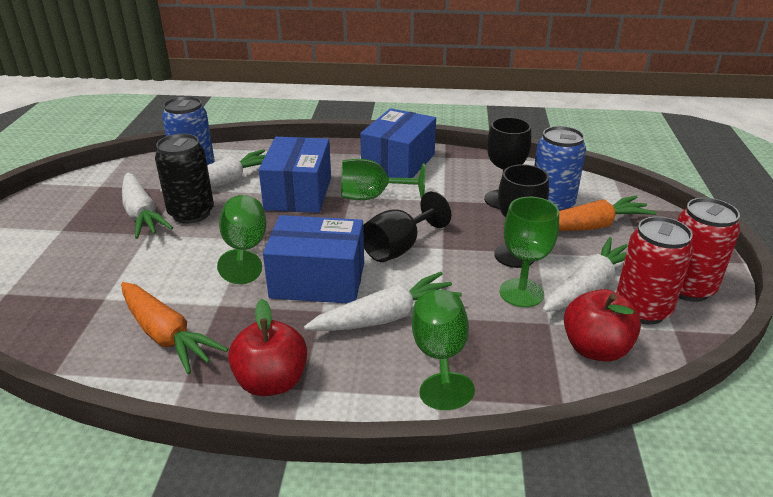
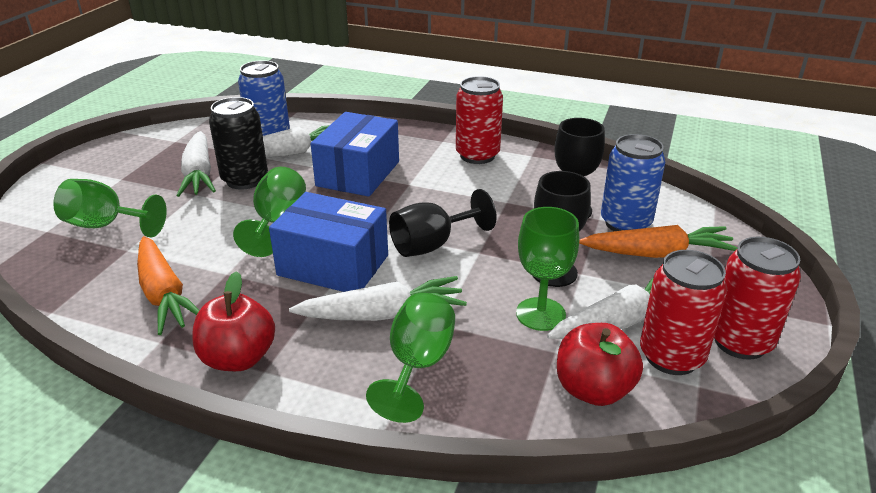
camera: 15 degrees right, 0 degrees up
(372, 197) = (431, 188): green goblet -> green goblet (106, 225)
(398, 163) = (477, 155): blue box -> red can

